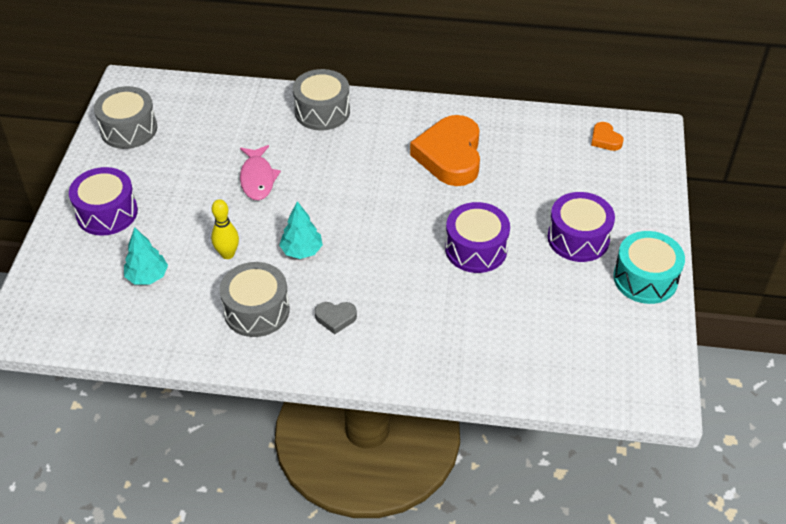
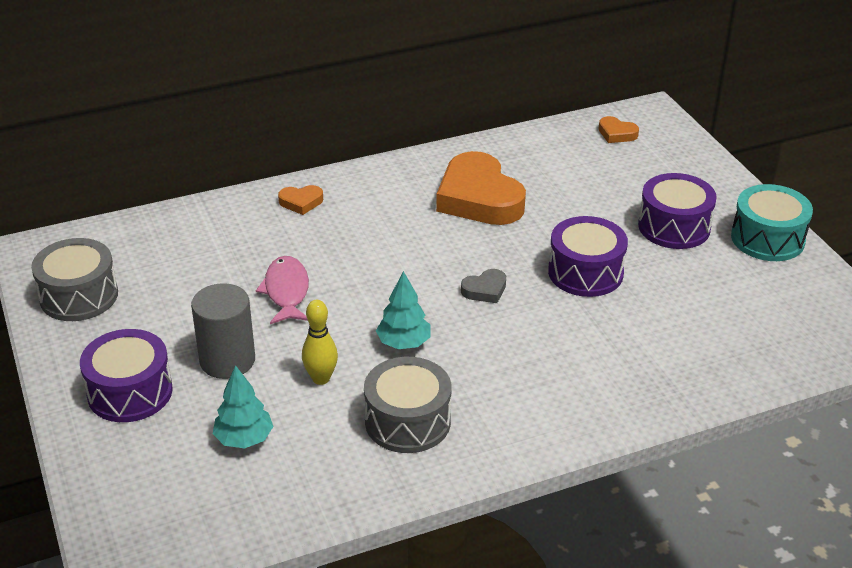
camera: 30 degrees left, 10 degrees down
(181, 215) = (227, 360): none -> grey cylinder
(257, 178) = (286, 291): pink fish -> pink fish turned 150 degrees counterclockwise
(322, 111) = (301, 202): grey drum -> orange heart
(335, 318) = (502, 393): grey heart -> grey heart (485, 290)

